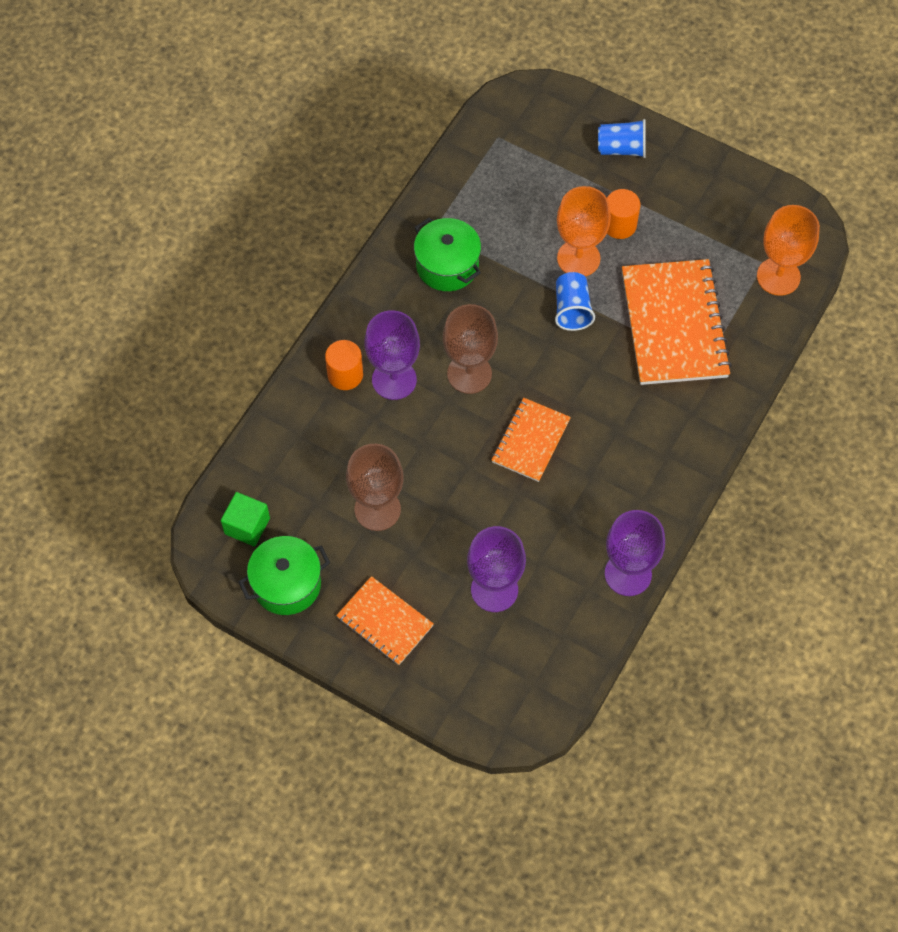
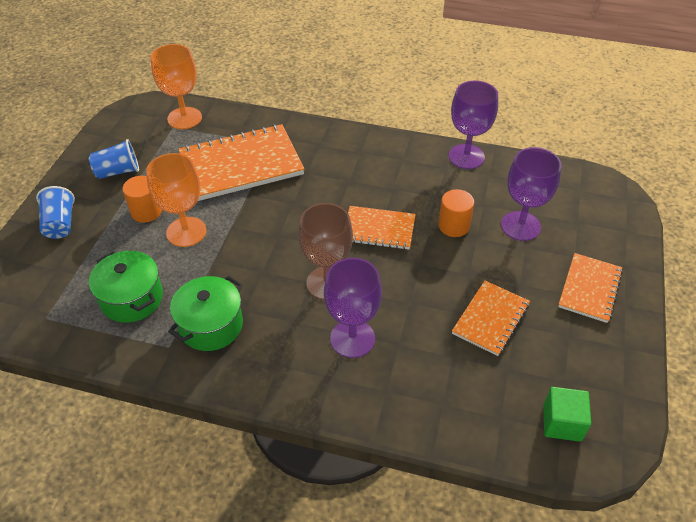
camera: 105 degrees left, 15 degrees down
(287, 584) = (600, 371): green pot -> green pot (132, 298)
(345, 375) = (360, 381): orange cylinder -> orange cylinder (453, 226)
(377, 509) = (490, 319): brown goblet -> orange notebook
(572, 309) = (241, 227): blue cup -> blue cup (118, 171)

